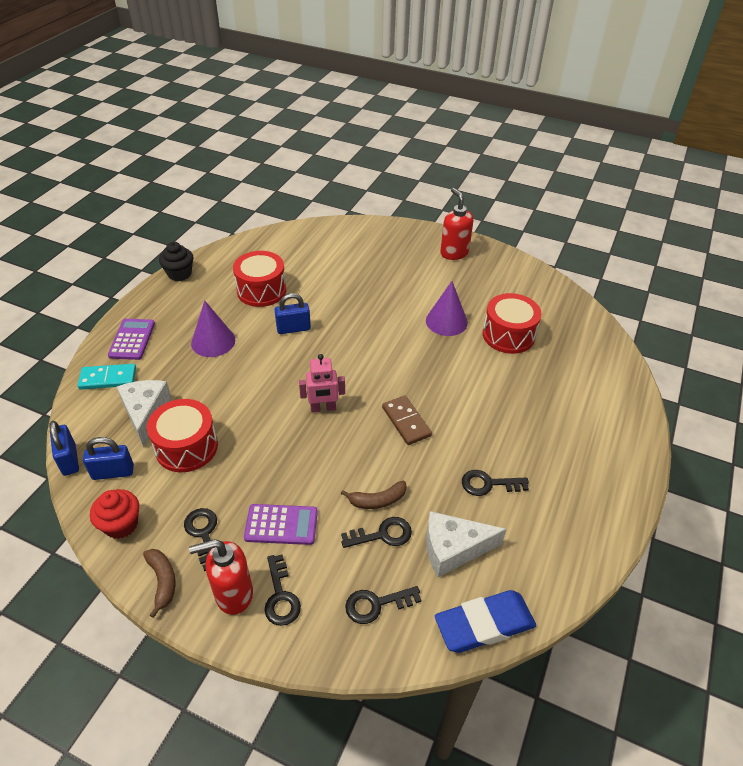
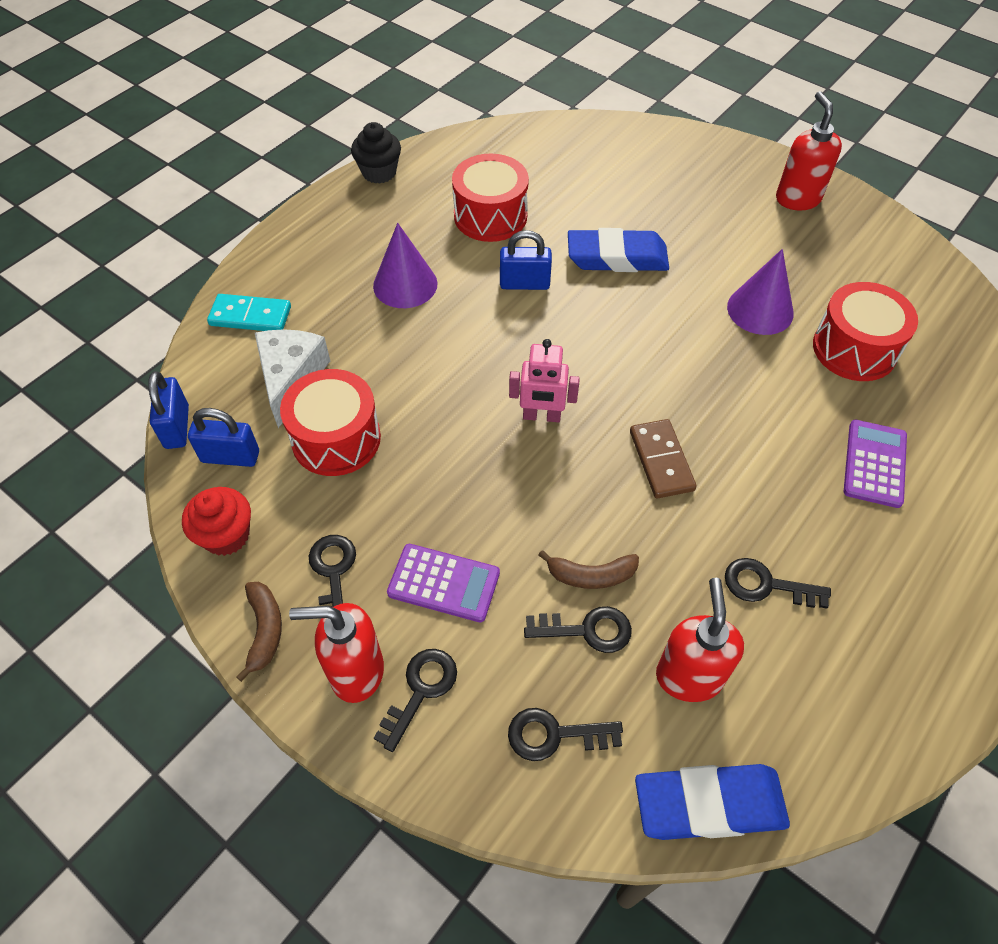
camera: 15 degrees right, 10 degrees up
(132, 339) = (294, 263): purple calculator -> purple calculator (874, 464)
(281, 596) = (420, 690): black key -> black key turned 150 degrees counterclockwise
(350, 304) = (617, 257): none -> blue eraser
(453, 549) = (688, 676): white cheese -> red soap dispenser

